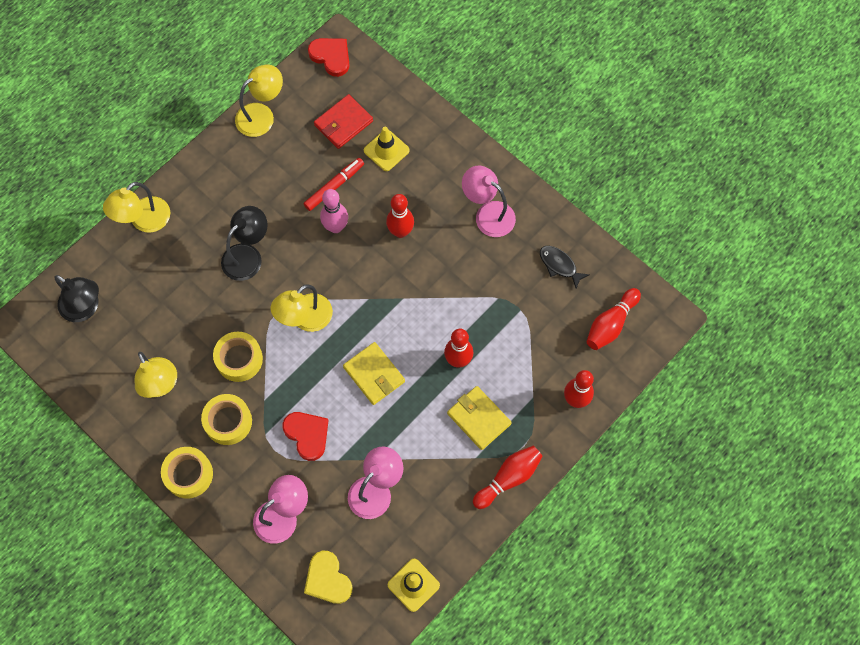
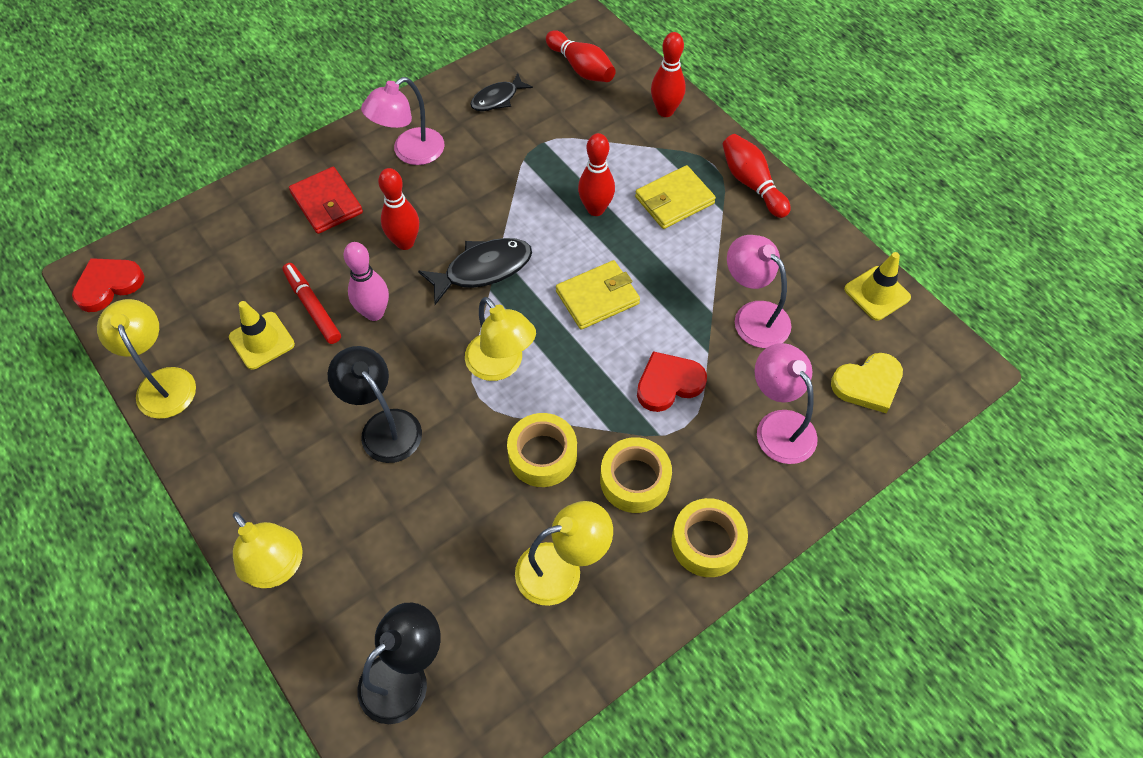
camera: 80 degrees left, 10 degrees down
(343, 123) = (220, 284): red wallet -> red wallet (326, 203)
(385, 290) = (483, 269): none -> black fish
(386, 150) = (281, 242): yellow traffic cone -> yellow traffic cone (262, 341)

